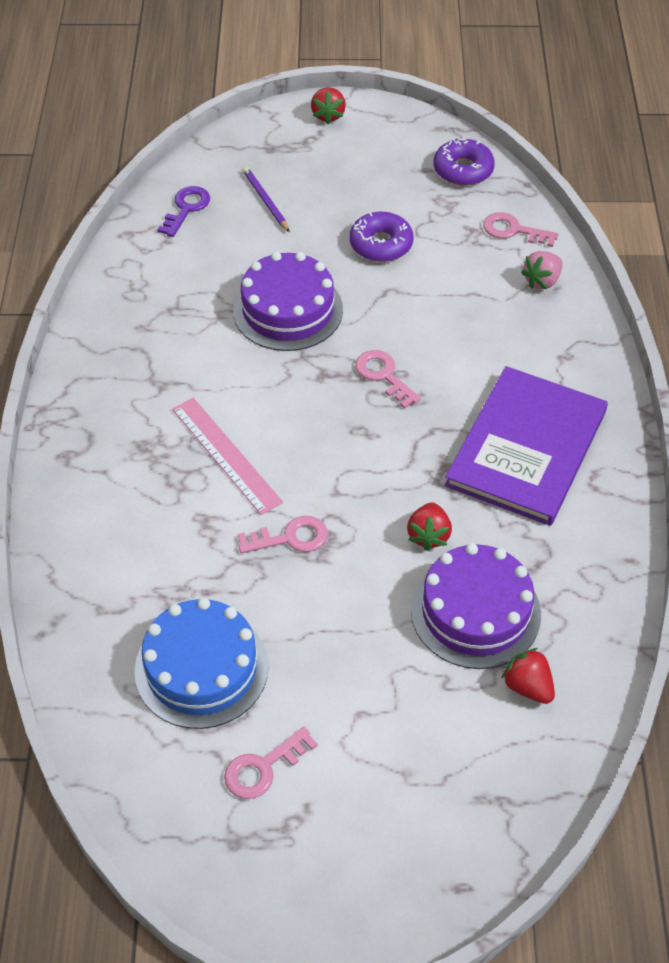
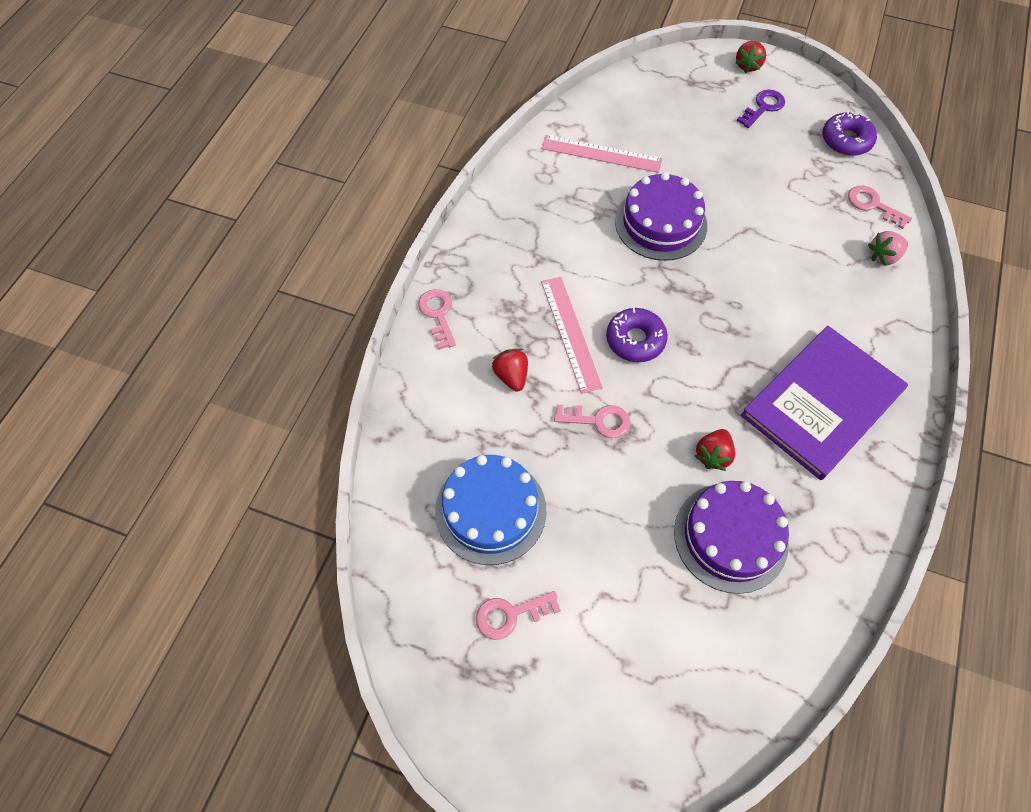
camera: 20 degrees right, 10 degrees up
(186, 208) = (608, 116): purple key -> purple key (763, 107)
(193, 252) = (601, 154): none -> pink ruler
(265, 201) = (673, 125): purple pencil -> none
(381, 244) = (755, 187): purple donut -> purple donut (635, 340)
(383, 375) = (720, 302): pink key -> pink key (438, 314)
(528, 687) = (754, 621): red strawberry -> red strawberry (511, 376)

